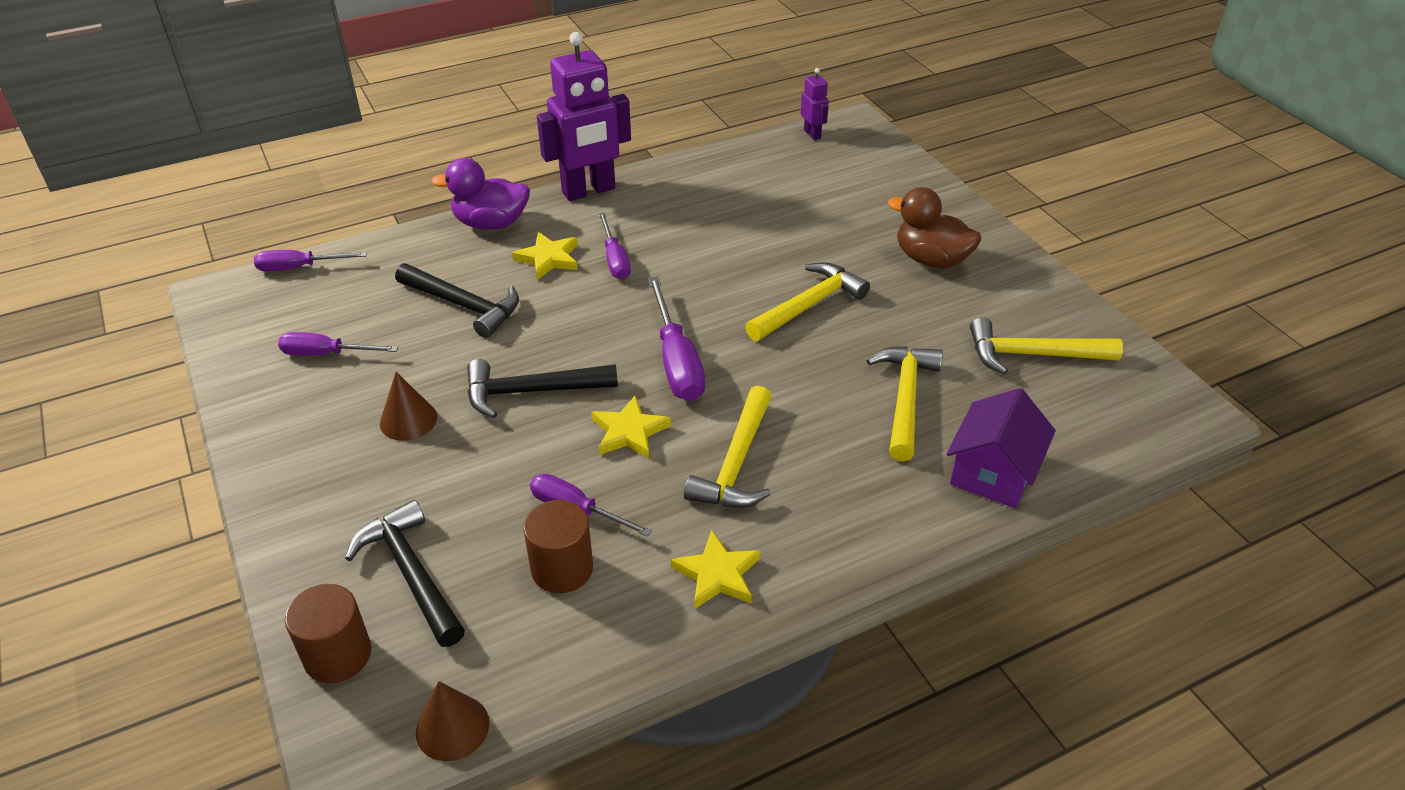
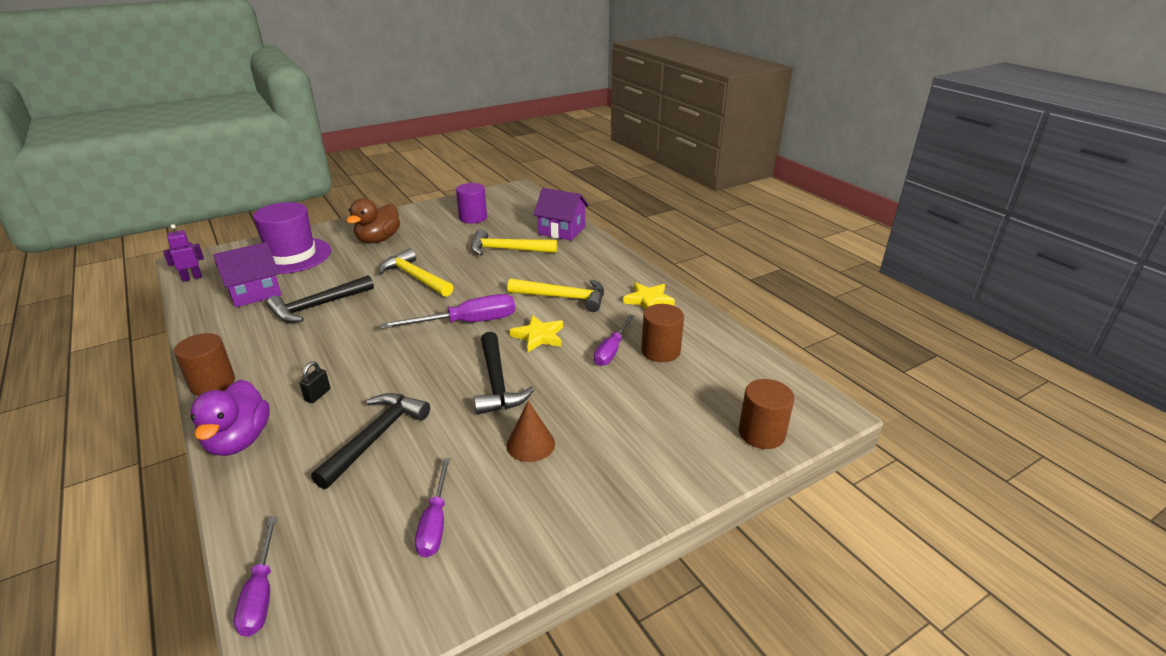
camera: 95 degrees left, 10 degrees down
(411, 573) = (684, 413): black hammer -> black hammer (317, 306)
(452, 727) = (785, 376): brown cone -> none
(548, 258) = (318, 395): yellow star -> black padlock
(589, 191) = (212, 383): purple robot -> brown cylinder
(615, 259) = (332, 359): purple screwdriver -> none
(773, 182) = (254, 292): none -> purple house
(873, 193) = (292, 256): none -> purple hat
(1032, 355) = (473, 218): yellow hammer -> purple cylinder

